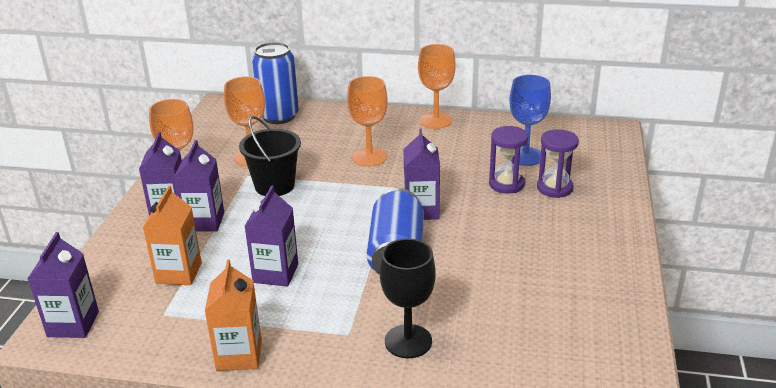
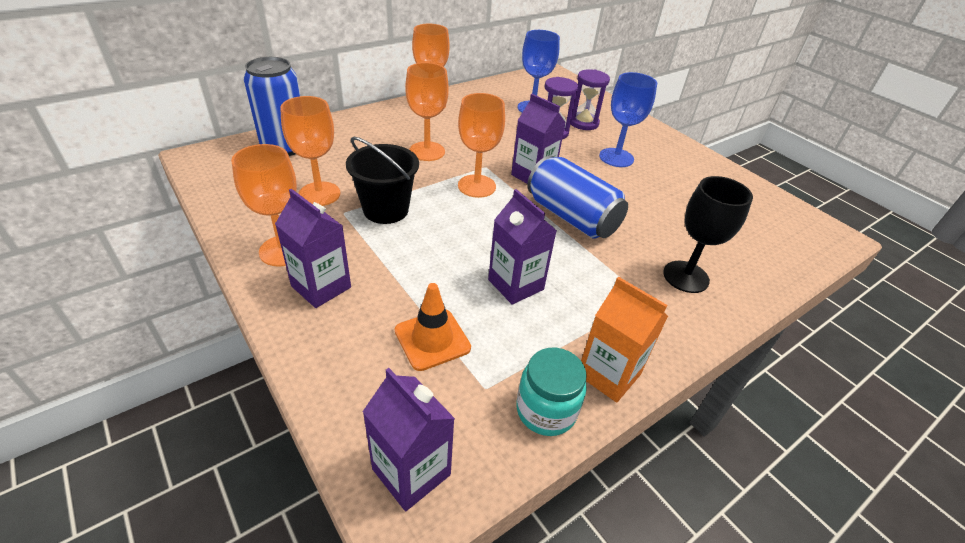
camera: 50 degrees left, 10 degrees up
(173, 346) = (546, 410): none -> turquoise jar
(179, 273) = (432, 339): orange carton -> orange traffic cone
(204, 222) = (373, 276): purple carton -> none
(362, 198) = (476, 186): none -> orange goblet
(528, 230) = (616, 157): none -> blue goblet

